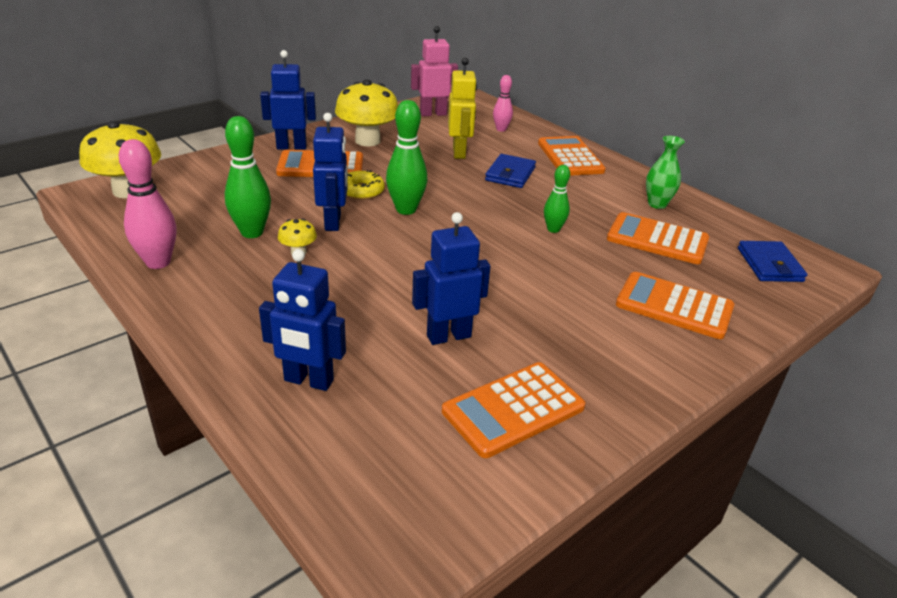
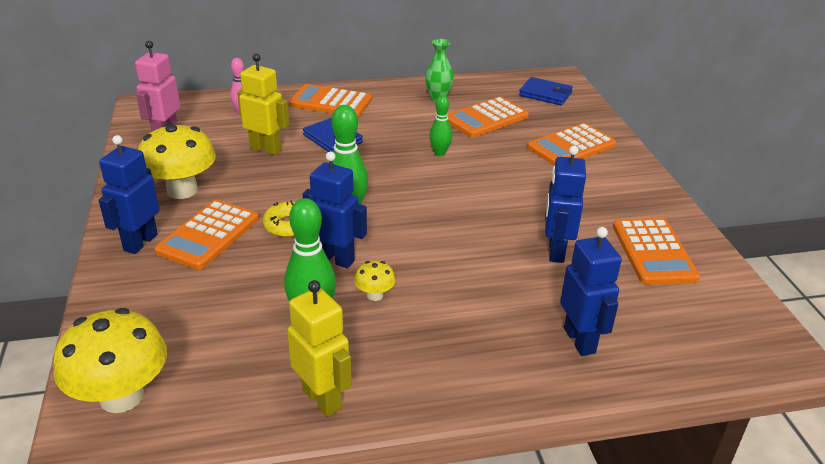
camera: 60 degrees left, 0 degrees up
(158, 262) = (322, 399): pink bowling pin -> yellow robot
(308, 381) = (580, 340): blue robot -> blue robot turned 60 degrees counterclockwise

